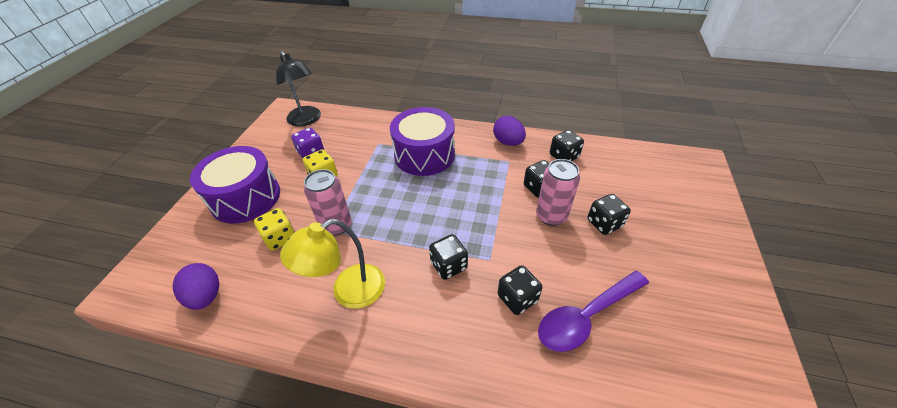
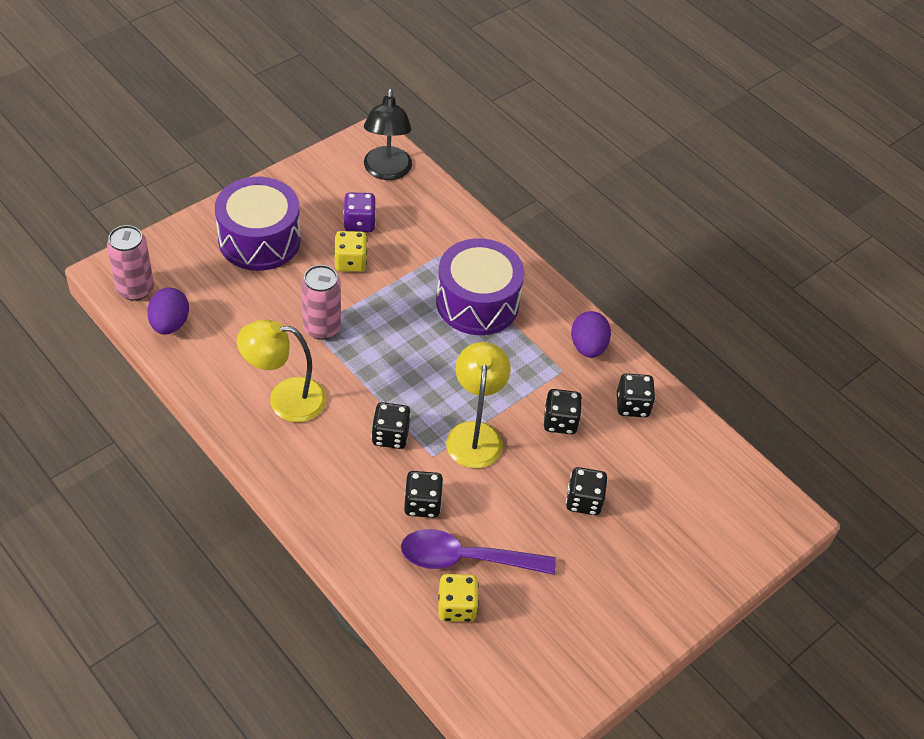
camera: 30 degrees right, 5 degrees up
(280, 238) = (263, 307): yellow dice -> yellow dice (456, 607)
(500, 227) = (475, 434): none -> yellow lamp
(551, 216) = (538, 457): pink can -> pink can (135, 289)

